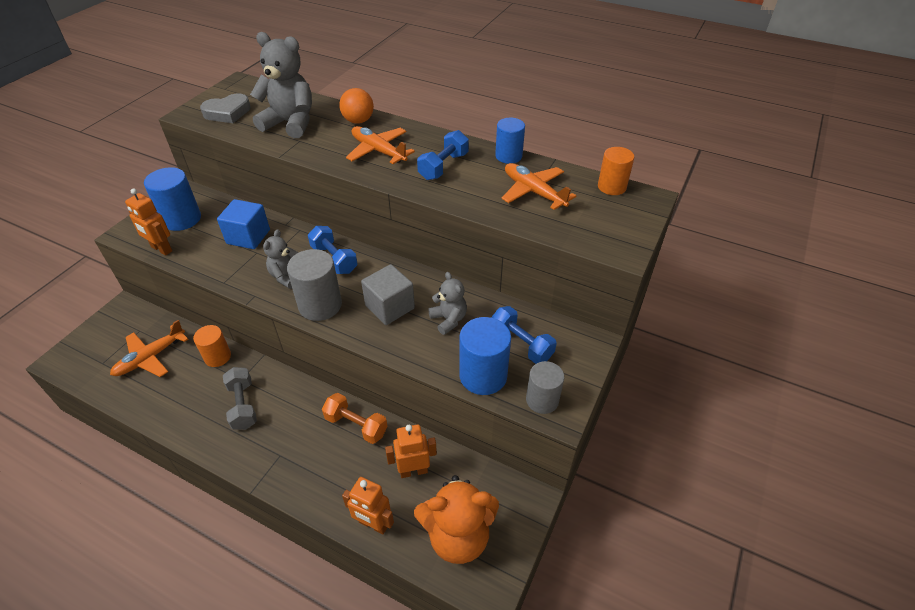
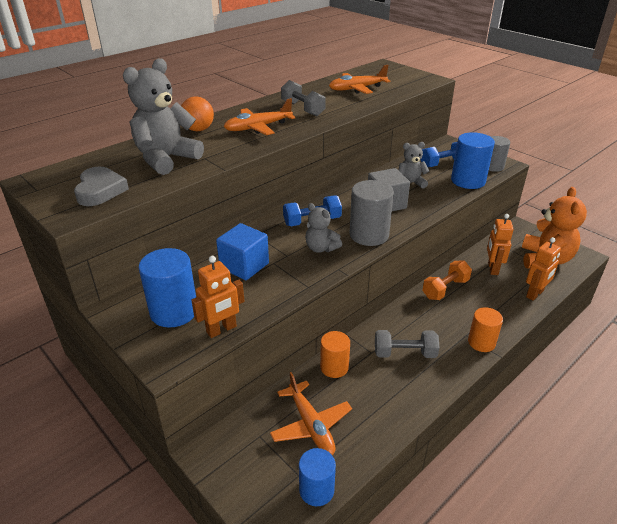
camera: 70 degrees left, 10 degrees down
(443, 166) = (302, 109): blue dumbbell -> grey dumbbell
(508, 156) = (307, 88): blue cylinder -> blue cylinder (316, 490)
(611, 187) = (366, 70): orange cylinder -> orange cylinder (481, 342)

